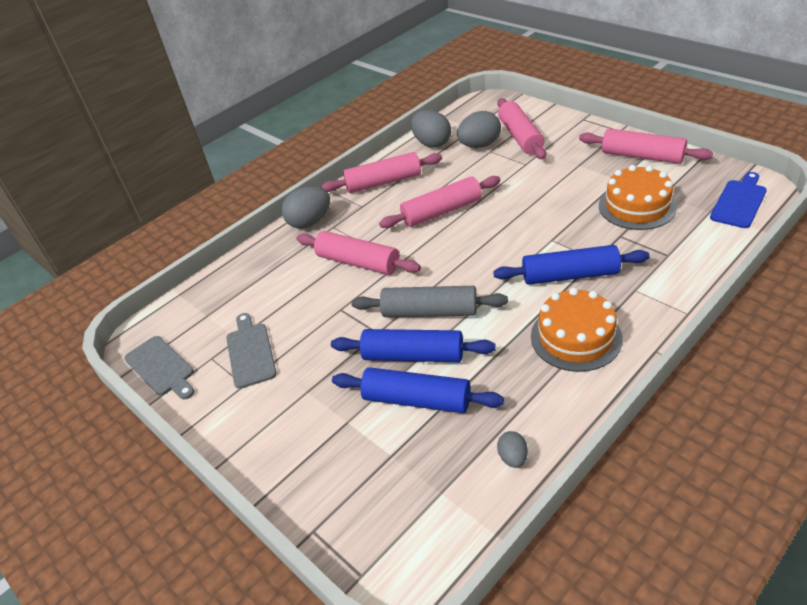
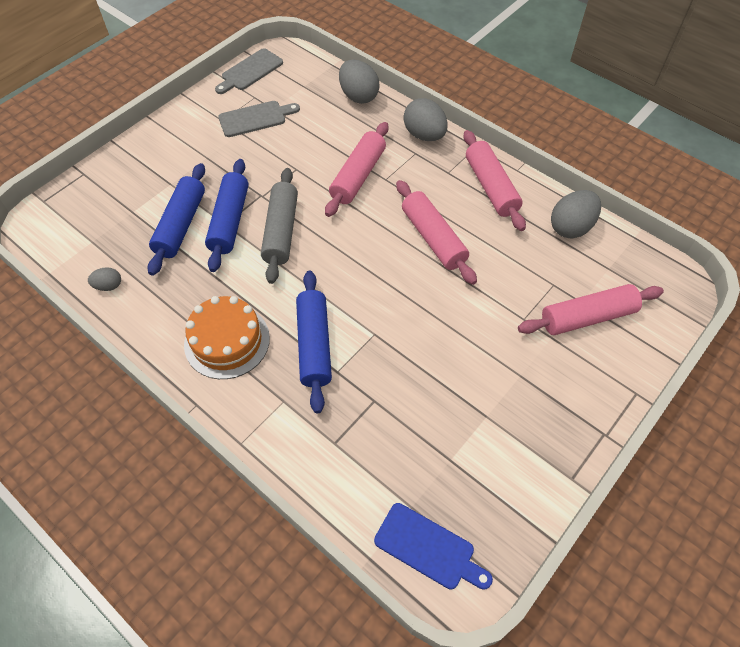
camera: 80 degrees right, 15 degrees up
(479, 145) = (566, 274): grey egg -> grey egg (358, 96)
(637, 206) = (428, 427): orange cake -> none
(642, 156) = (539, 452): pink rolling pin -> none

